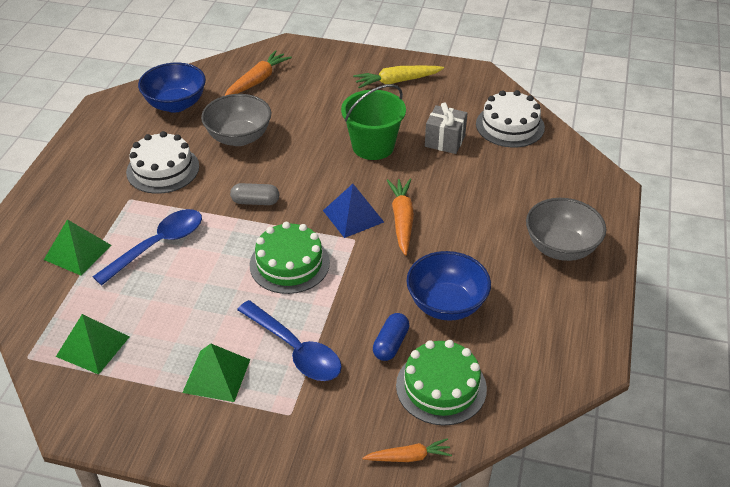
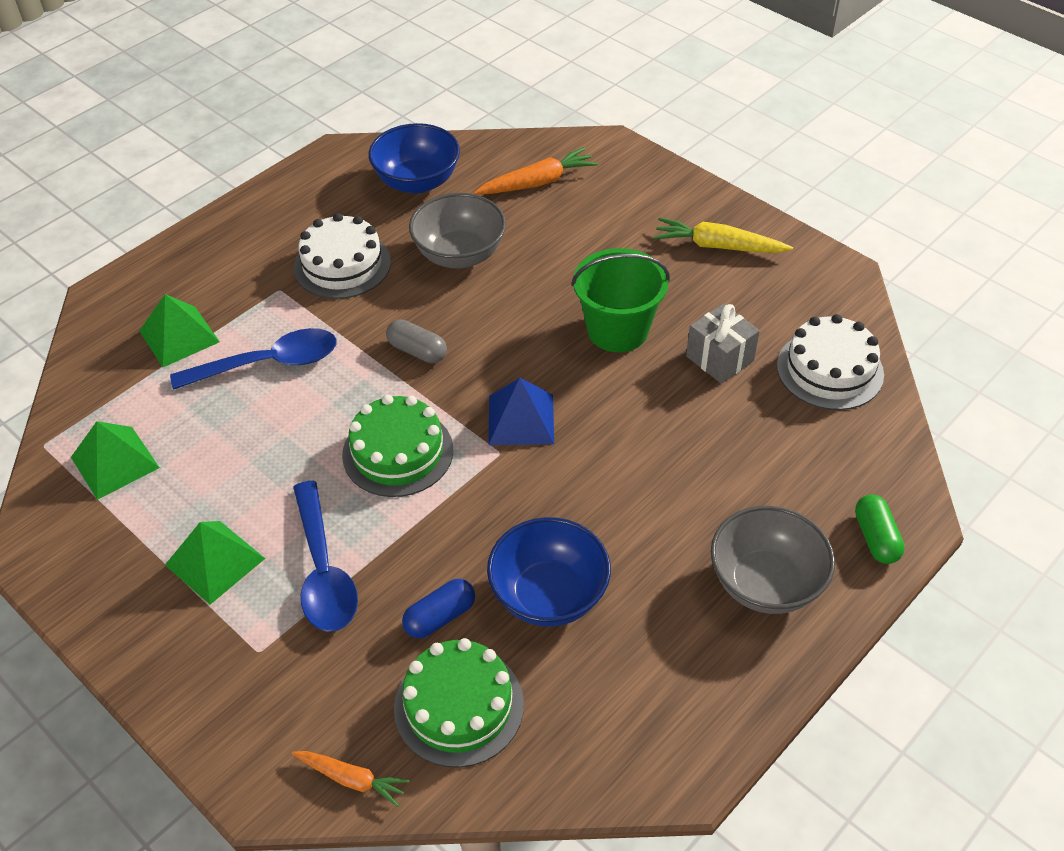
camera: 30 degrees right, 5 degrees up
(402, 220) = (579, 450): orange carrot -> none
(599, 201) = (875, 538): none -> green capsule

